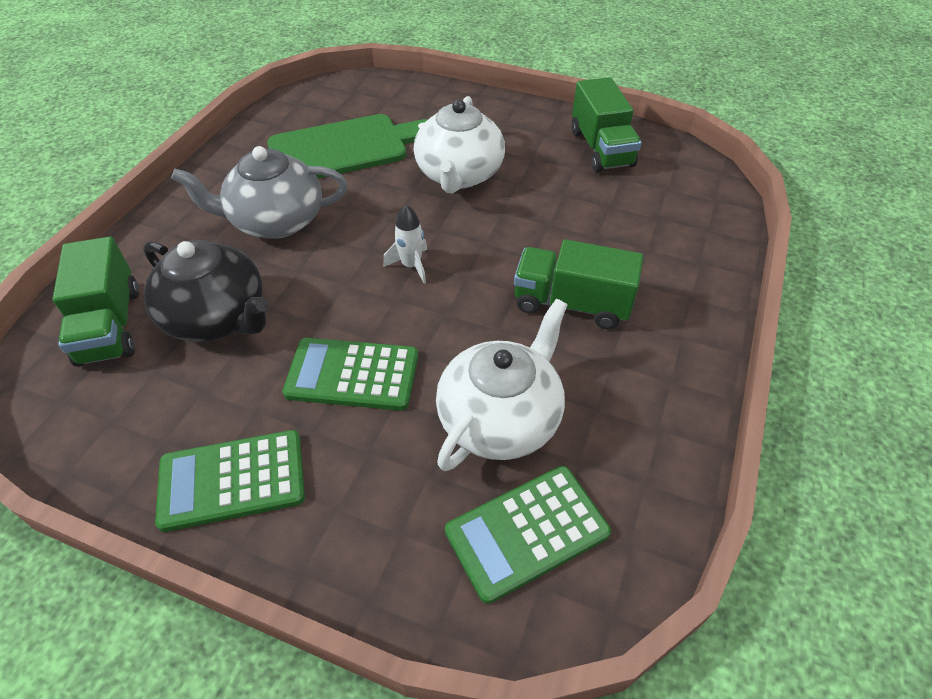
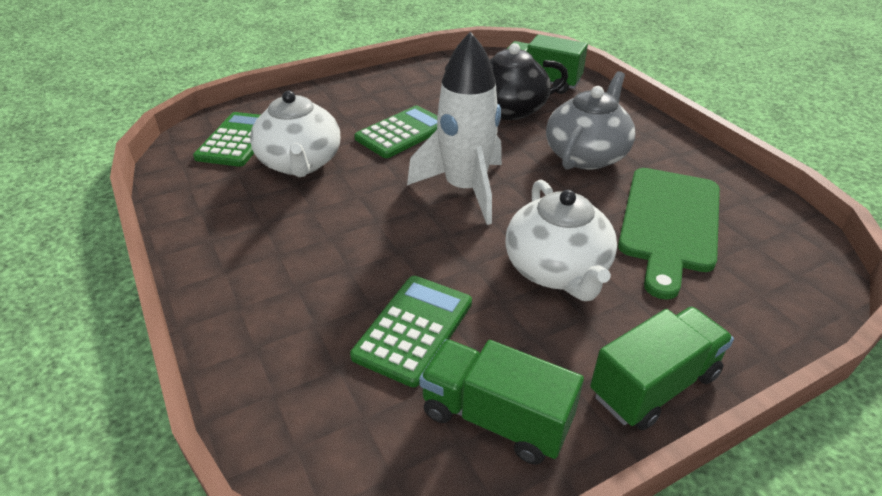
camera: 130 degrees right, 10 degrees down
(232, 480) = (388, 86): green calculator -> green calculator (414, 329)
(411, 266) = (465, 189): white rocket -> white rocket, size x2.32
(459, 175) = (557, 270): white teapot -> white teapot turned 150 degrees counterclockwise
(571, 303) = (329, 239): green truck -> green truck (654, 385)

